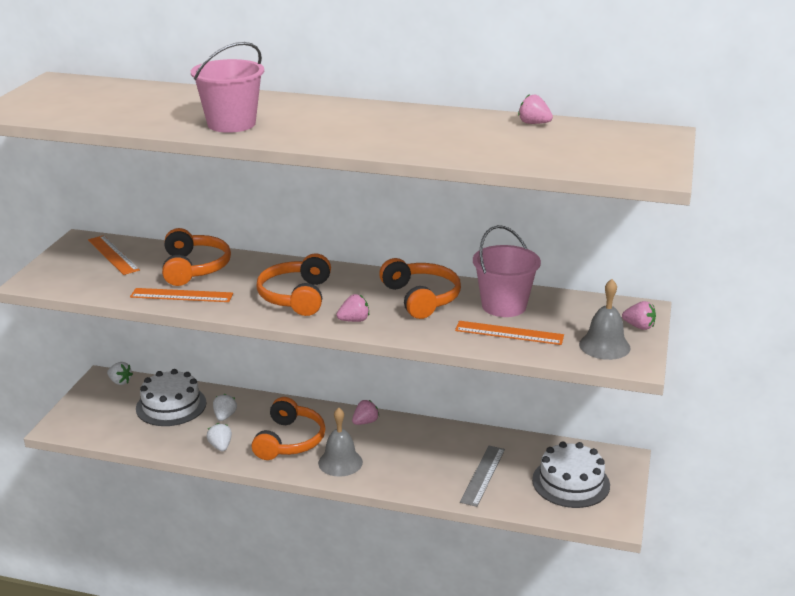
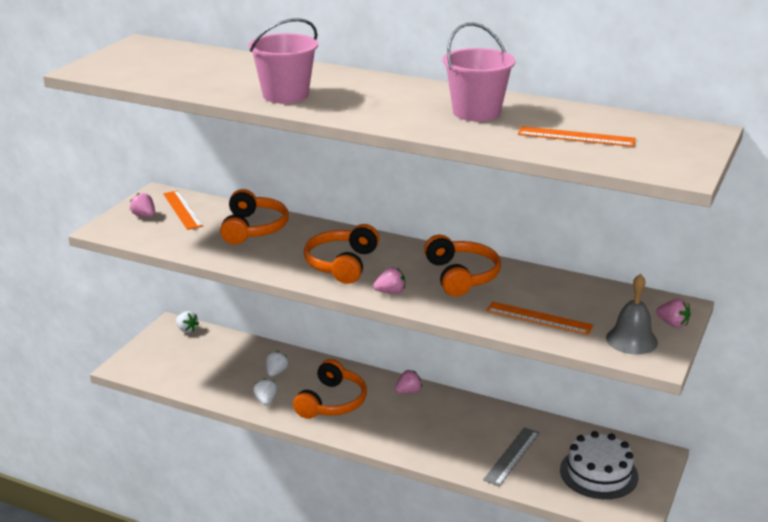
camera: 10 degrees right, 0 degrees up
(171, 405) = (228, 357): white cake -> none
(181, 295) = (235, 254): orange ruler -> orange ruler (576, 137)
(340, 462) = (375, 428): grey bell -> none
(504, 306) = (541, 291): pink bucket -> pink bucket (476, 112)
(534, 123) = (578, 113): pink strawberry -> pink strawberry (144, 216)

